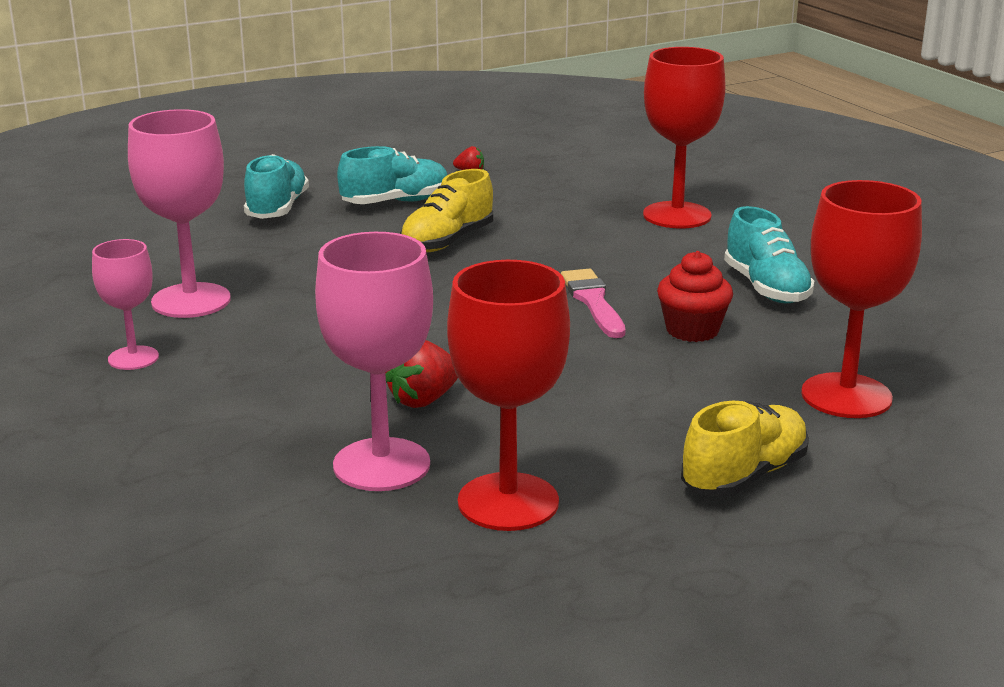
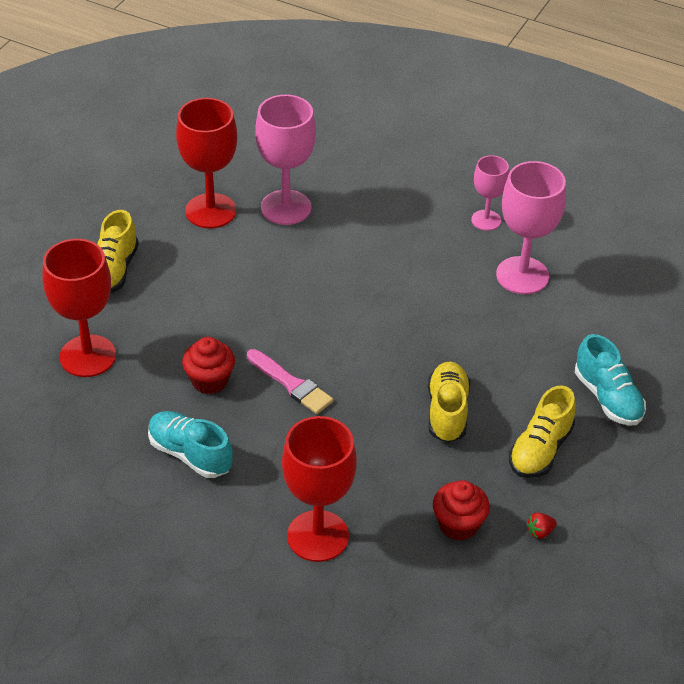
camera: 145 degrees right, 20 degrees up
(396, 202) = (540, 450): turquoise shoe -> yellow shoe
(423, 400) = (308, 255): red strawberry -> none
(536, 190) = (458, 525): none -> red cupcake

